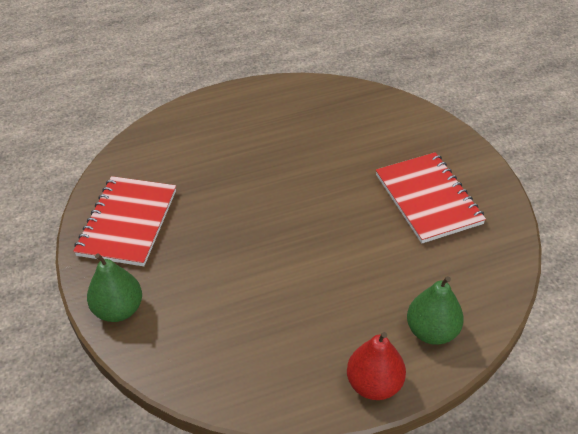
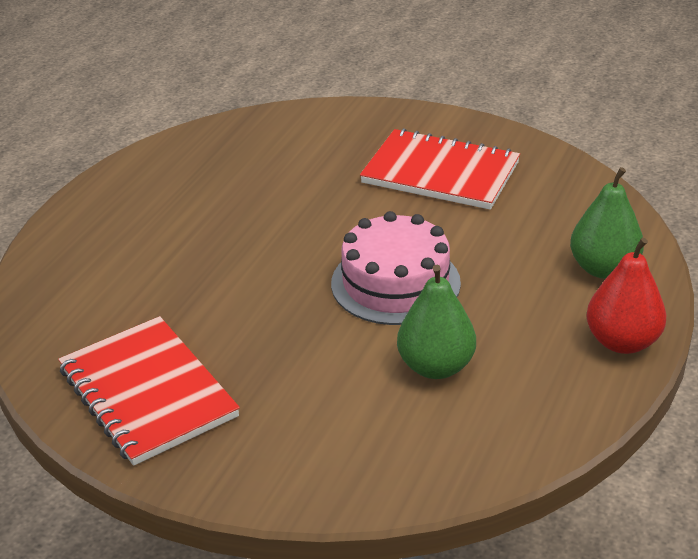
camera: 45 degrees left, 10 degrees down
(118, 309) = (273, 475): green pear -> green pear (435, 366)
(309, 250) = (395, 283): none -> pink cake

